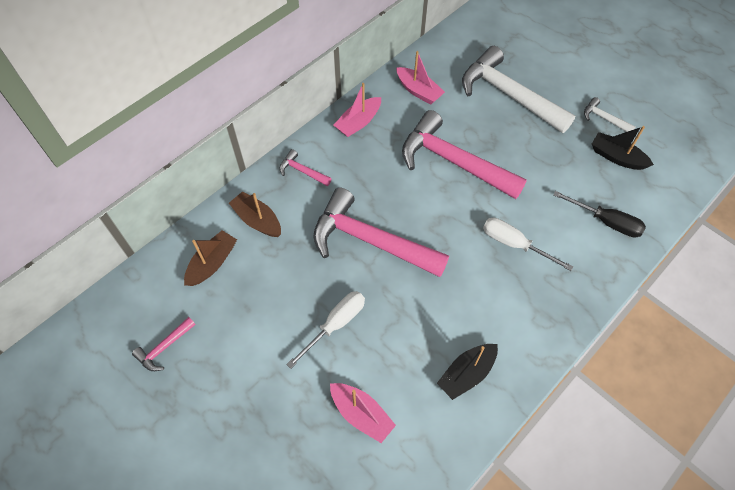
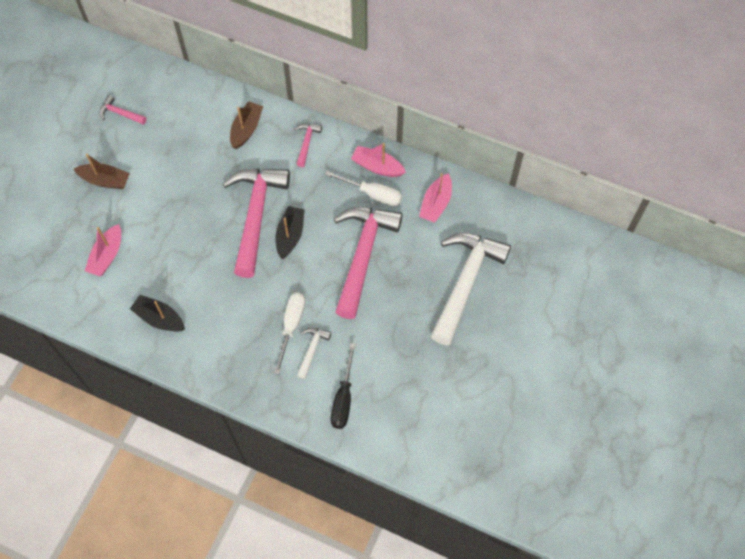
camera: 70 degrees right, 5 degrees up
(212, 263) = (197, 114): brown boat -> brown boat (105, 180)
(335, 325) = (172, 215): white screwdriver -> white screwdriver (372, 194)
(604, 118) = (471, 376): white hammer -> white hammer (312, 349)
(616, 157) = (425, 396): black boat -> black boat (290, 235)

